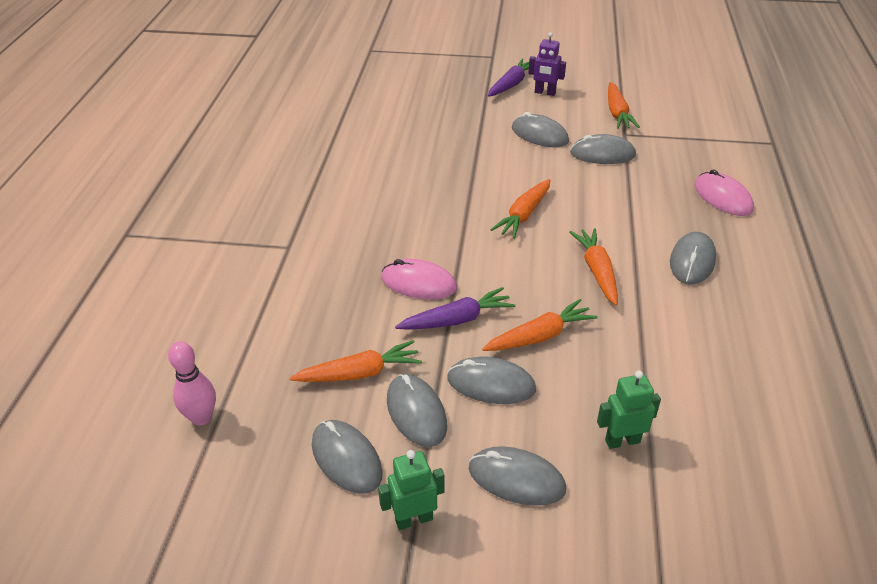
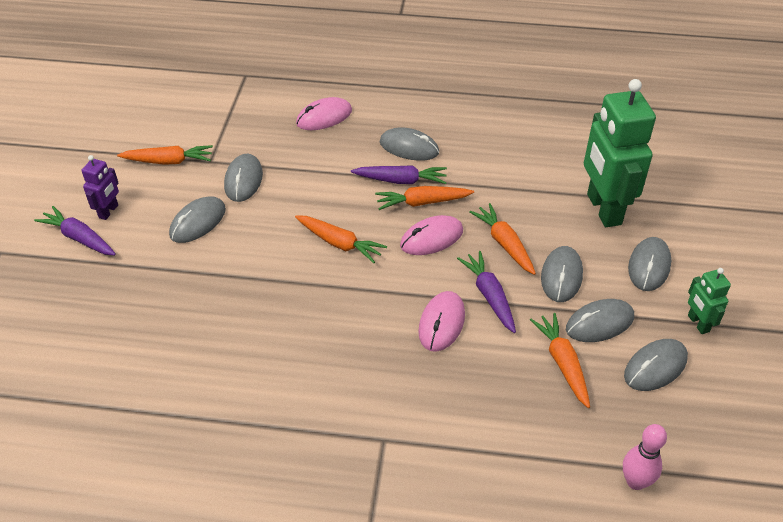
camera: 90 degrees left, 5 degrees up
(540, 278) = (431, 238): none -> pink mouse
(622, 441) = (603, 209): green robot -> green robot, size x2.14
(630, 255) = (401, 180): none -> purple carrot

